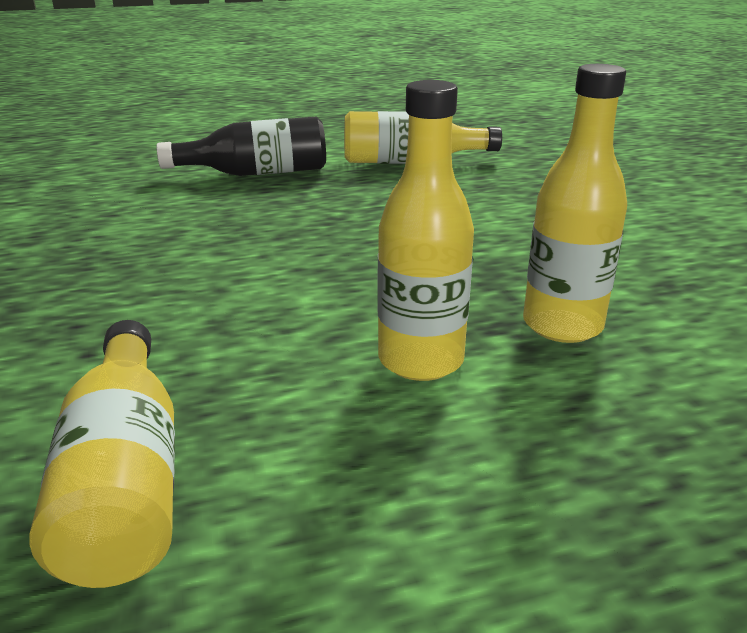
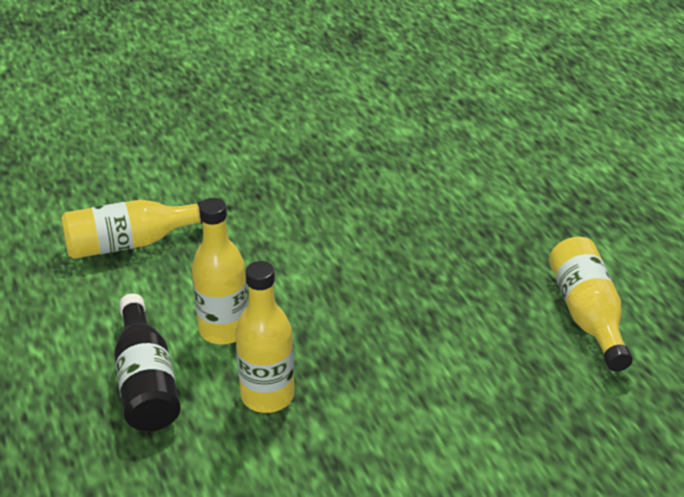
camera: 85 degrees right, 10 degrees up
(256, 173) = (522, 221): black bottle -> black bottle (146, 382)

